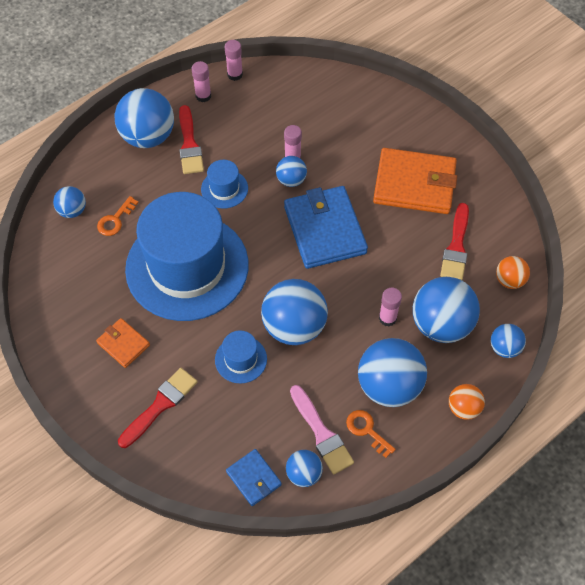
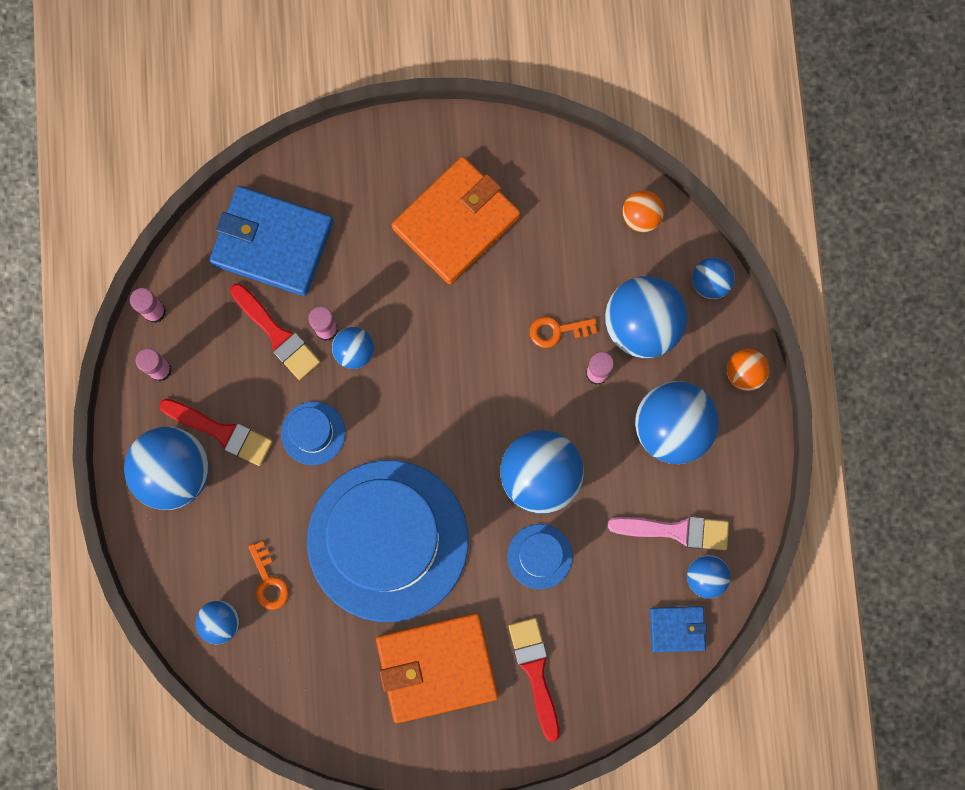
camera: 55 degrees left, 20 degrees up
(123, 344) = (437, 667): orange wallet -> orange wallet, size x1.99
(325, 230) = (445, 361): blue wallet -> blue wallet (272, 243)
(367, 430) = (702, 484): orange key -> orange key (557, 331)
(456, 246) = (564, 239): red brush -> red brush (277, 335)

